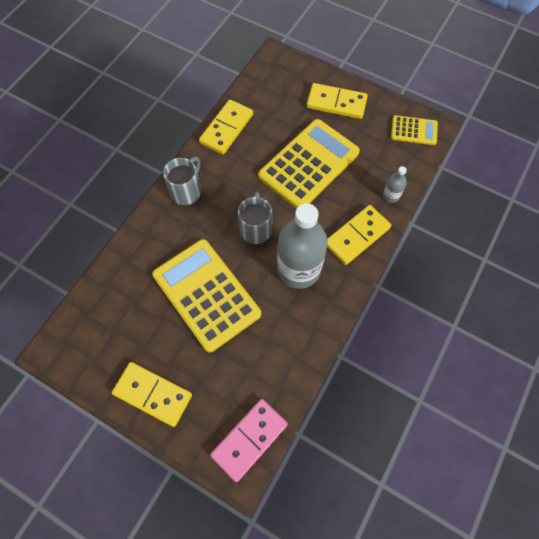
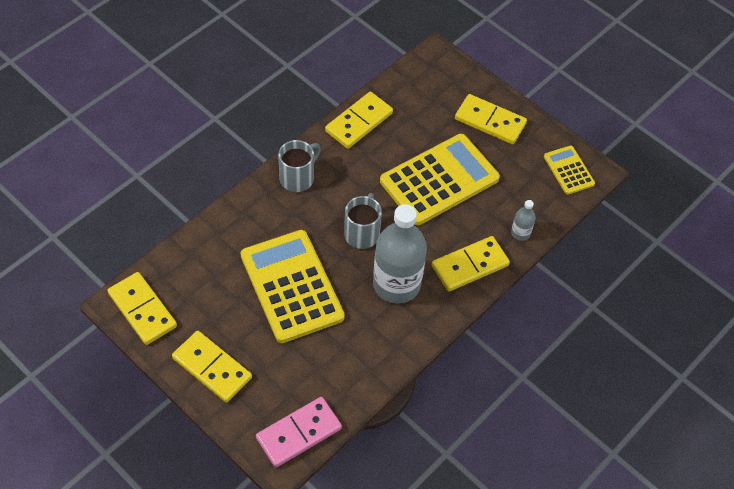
camera: 10 degrees right, 10 degrees down
(75, 352) = (142, 310): none -> yellow domino
(414, 131) = (568, 170): yellow calculator -> yellow calculator turned 135 degrees counterclockwise

